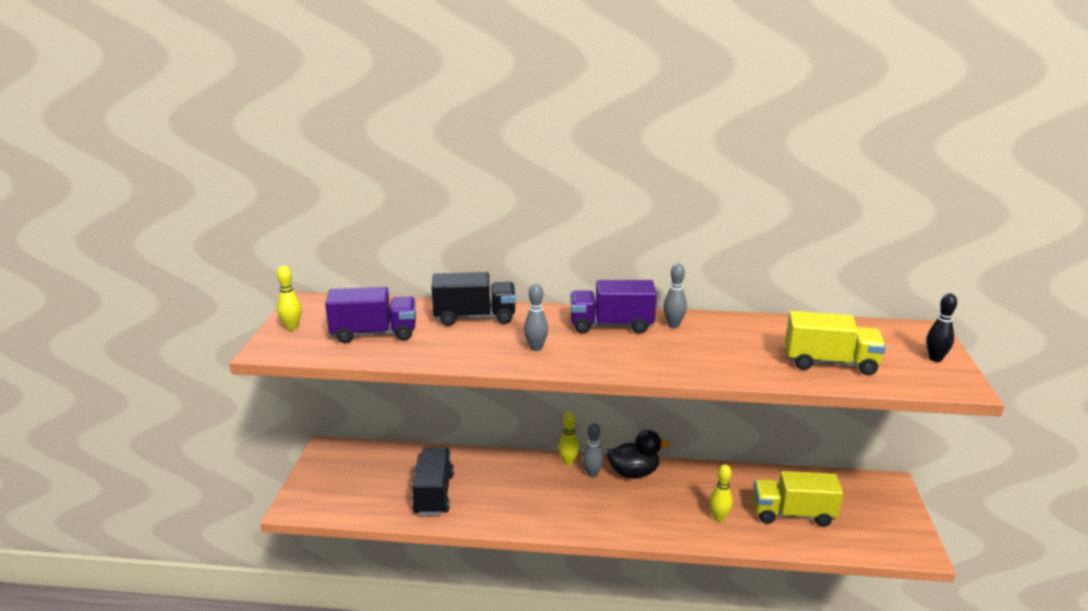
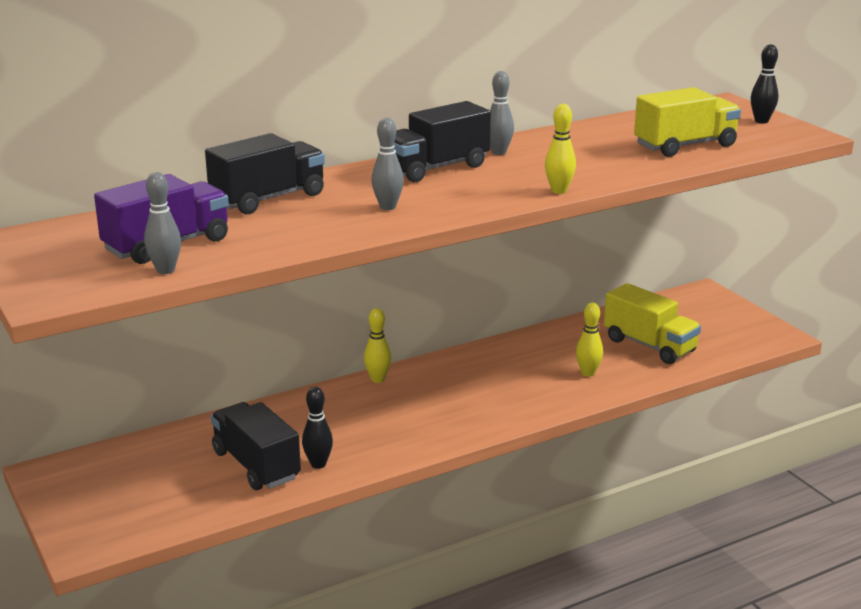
camera: 35 degrees left, 0 degrees up
(292, 327) = (38, 269): yellow bowling pin -> yellow bowling pin (559, 191)
(468, 510) = (318, 464): none -> black bowling pin
(592, 474) = (417, 381): grey bowling pin -> grey bowling pin (165, 270)
(611, 325) = (436, 168): purple truck -> black truck
(634, 473) = (460, 364): black duck -> none
(793, 514) = (649, 345): yellow truck -> yellow truck turned 105 degrees counterclockwise

